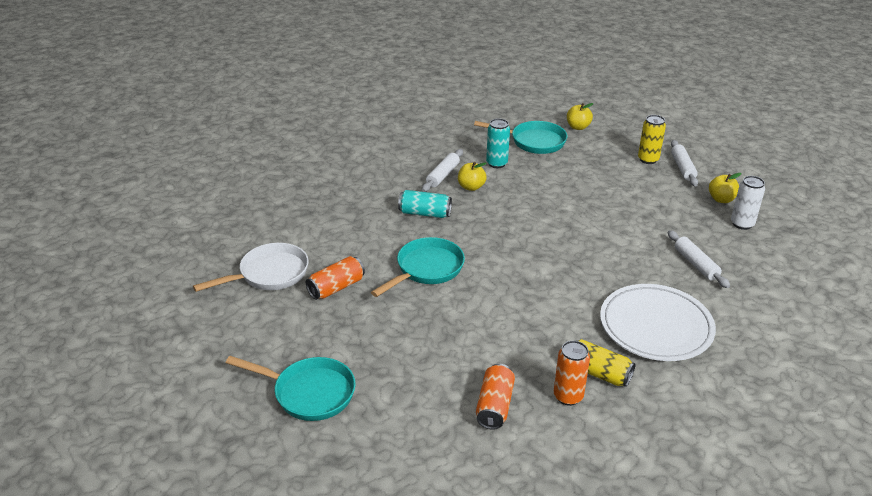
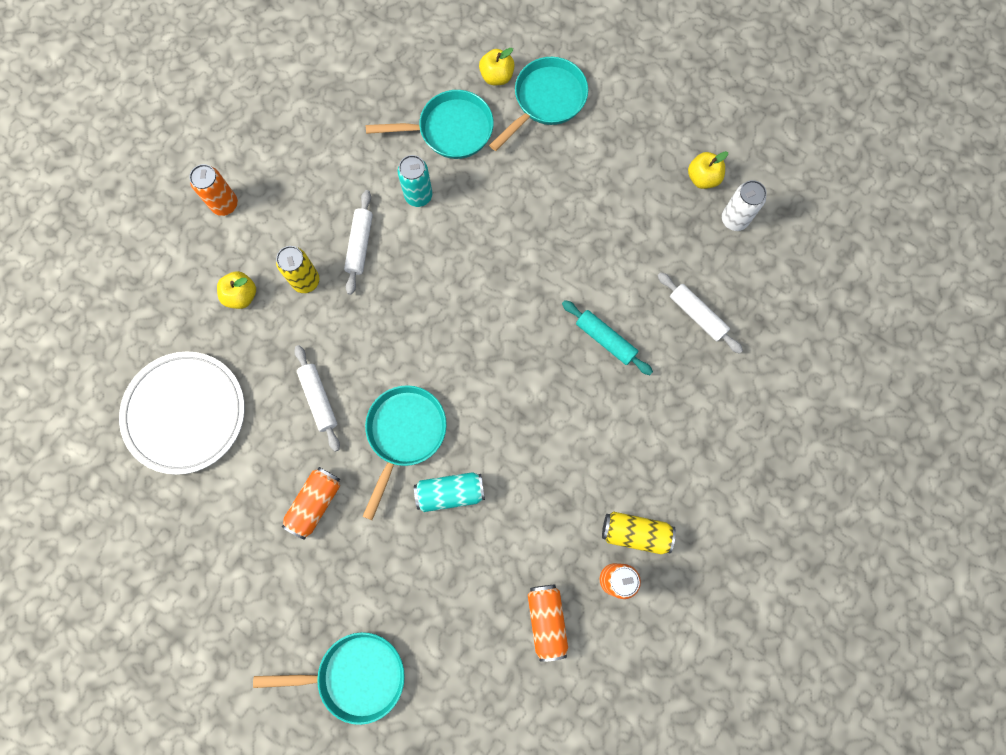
camera: 20 degrees left, 40 degrees up
(269, 274) = (229, 509): white pan -> none
(359, 140) = (225, 204): none -> orange can
(424, 213) = (365, 331): turquoise can -> turquoise can (450, 493)
(471, 187) = (403, 257): yellow apple -> yellow apple (241, 295)
(610, 143) = (546, 100): none -> turquoise pan
(612, 259) = (605, 340): none -> turquoise rolling pin
(648, 159) = (601, 122): yellow can -> yellow can (306, 281)
(656, 326) = (676, 438): white plate -> white plate (185, 413)
(682, 168) = (646, 126): white rolling pin -> white rolling pin (319, 399)

